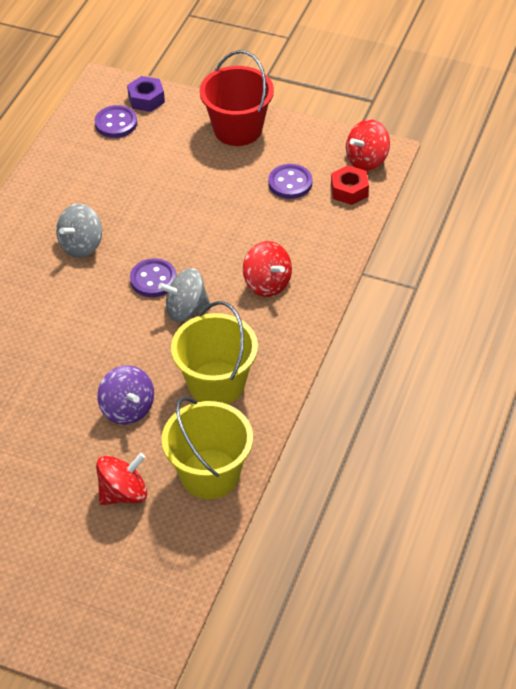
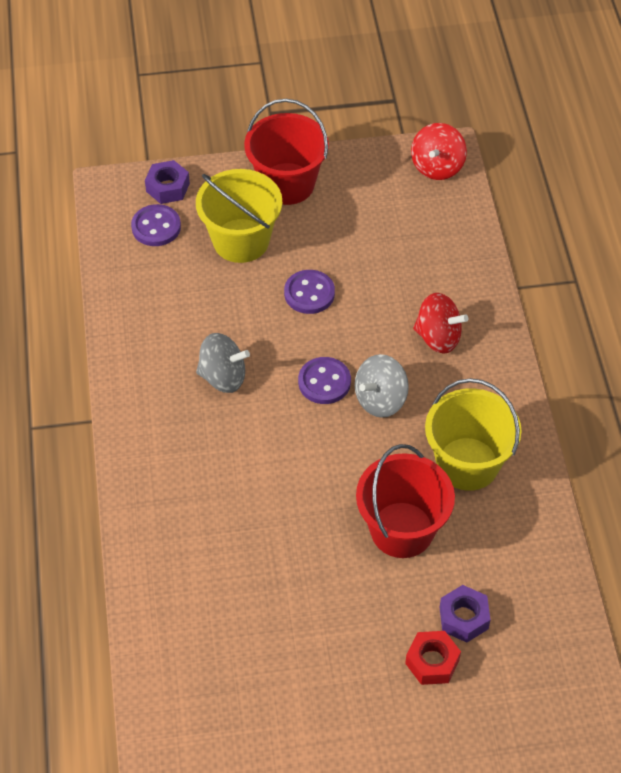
camera: 30 degrees left, 5 degrees up
(81, 245) = (223, 377): grey spinning top -> grey spinning top turned 90 degrees counterclockwise
(123, 493) = (464, 618): red spinning top -> purple nut
(127, 409) = (402, 530): purple spinning top -> red bucket
(210, 474) = (529, 558): yellow bucket -> yellow bucket (241, 241)
(290, 183) = (381, 221): purple button -> purple button (309, 293)
(349, 190) = (444, 206): red nut -> red nut (432, 662)

